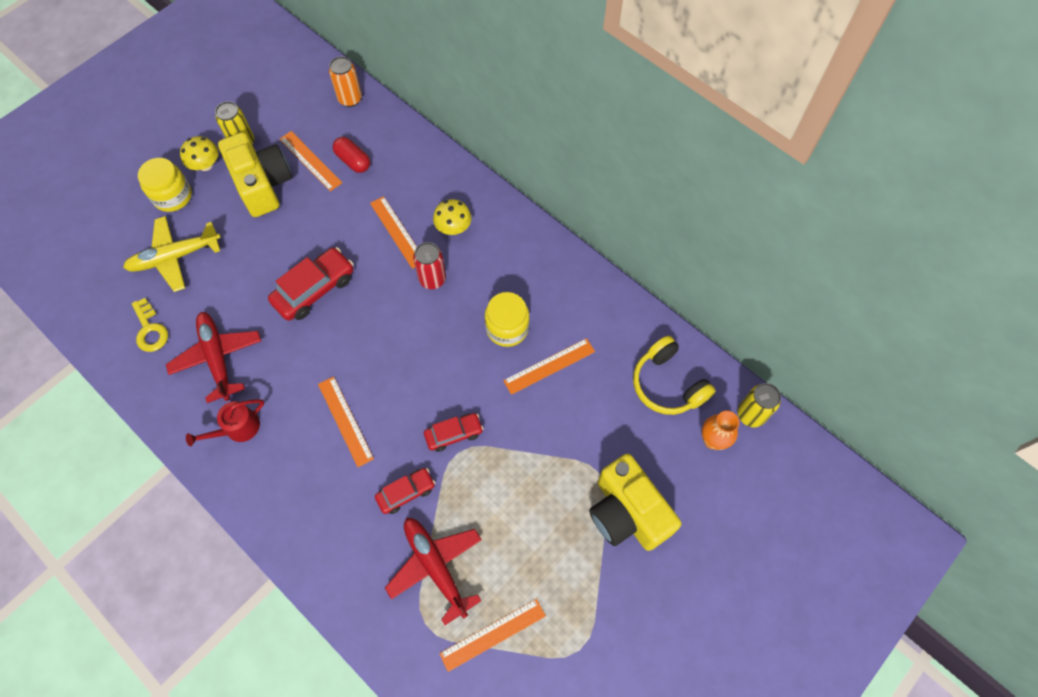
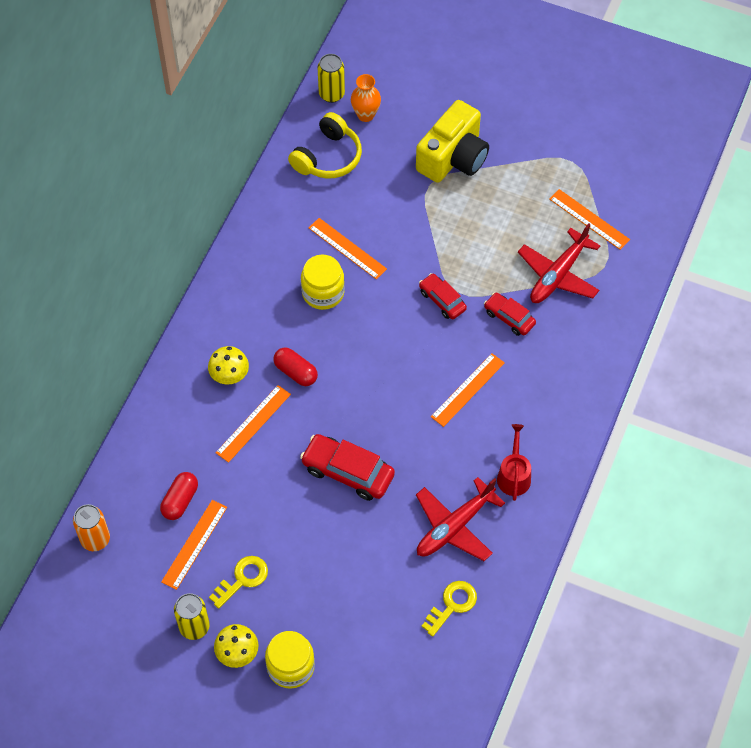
camera: 110 degrees left, 5 degrees down
(175, 257) = (363, 624): yellow plane -> none
(238, 428) = (514, 475): red watering can -> red watering can turned 120 degrees counterclockwise
(262, 185) = (242, 579): yellow camera -> yellow key
(432, 279) = (295, 372): red can -> red capsule

